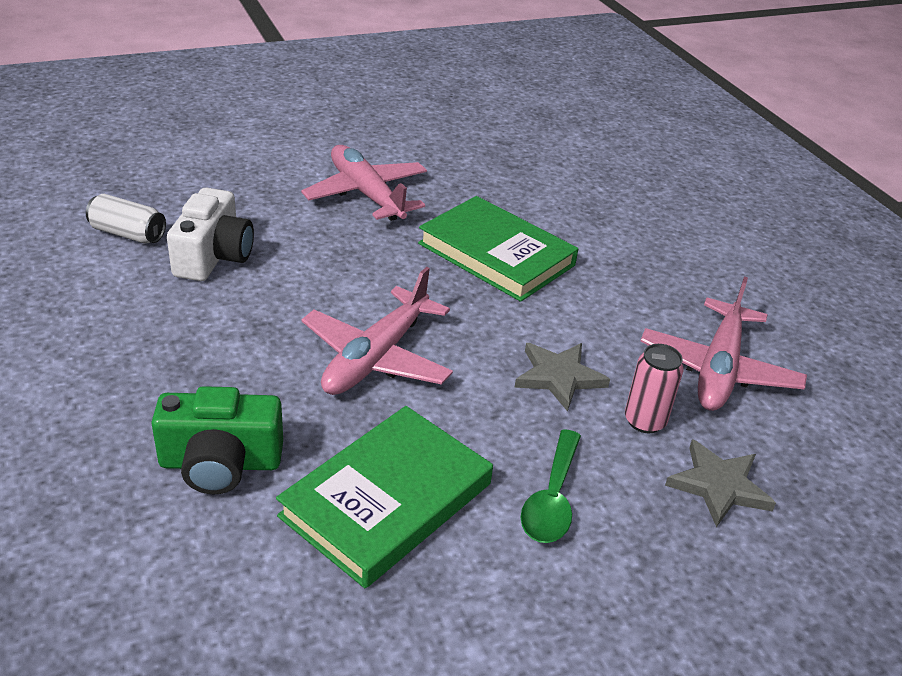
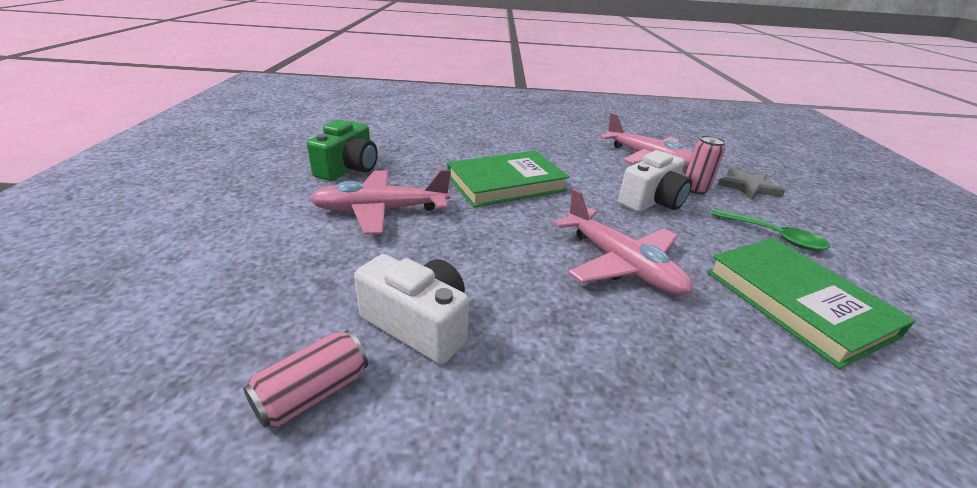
camera: 65 degrees left, 5 degrees down
(128, 234) = (313, 393): white can -> pink can
(220, 463) = (776, 393): green camera -> green camera (348, 168)
(559, 377) = (652, 201): grey star -> white camera

